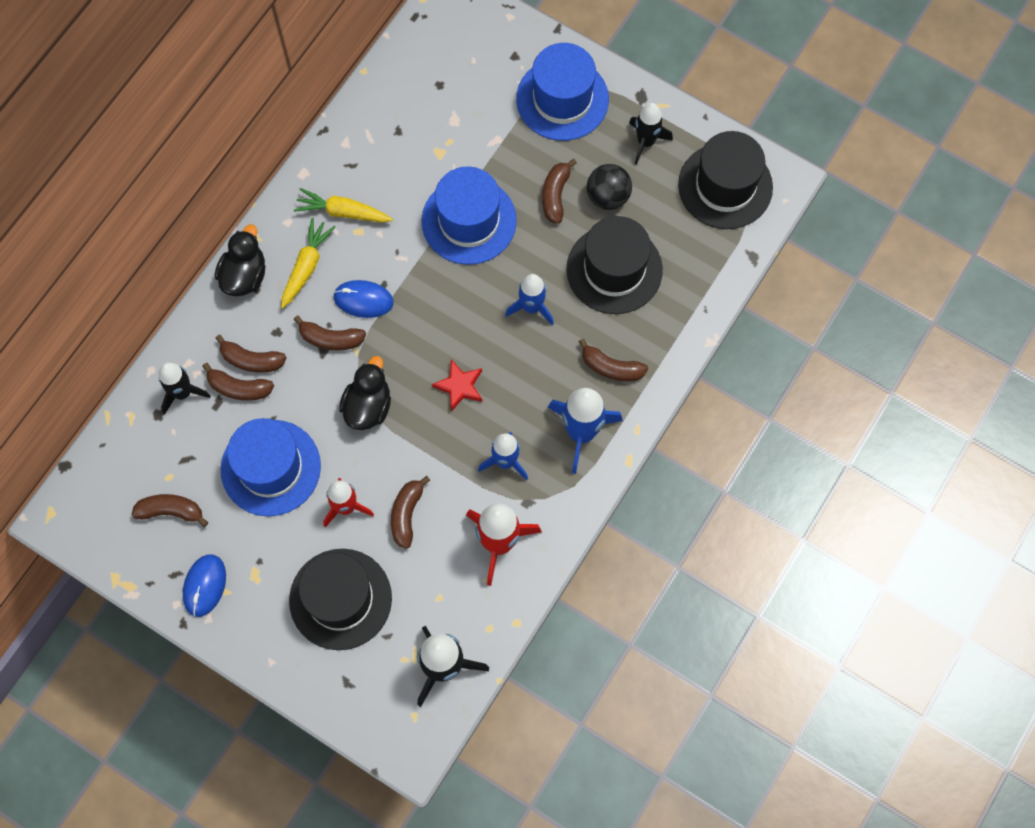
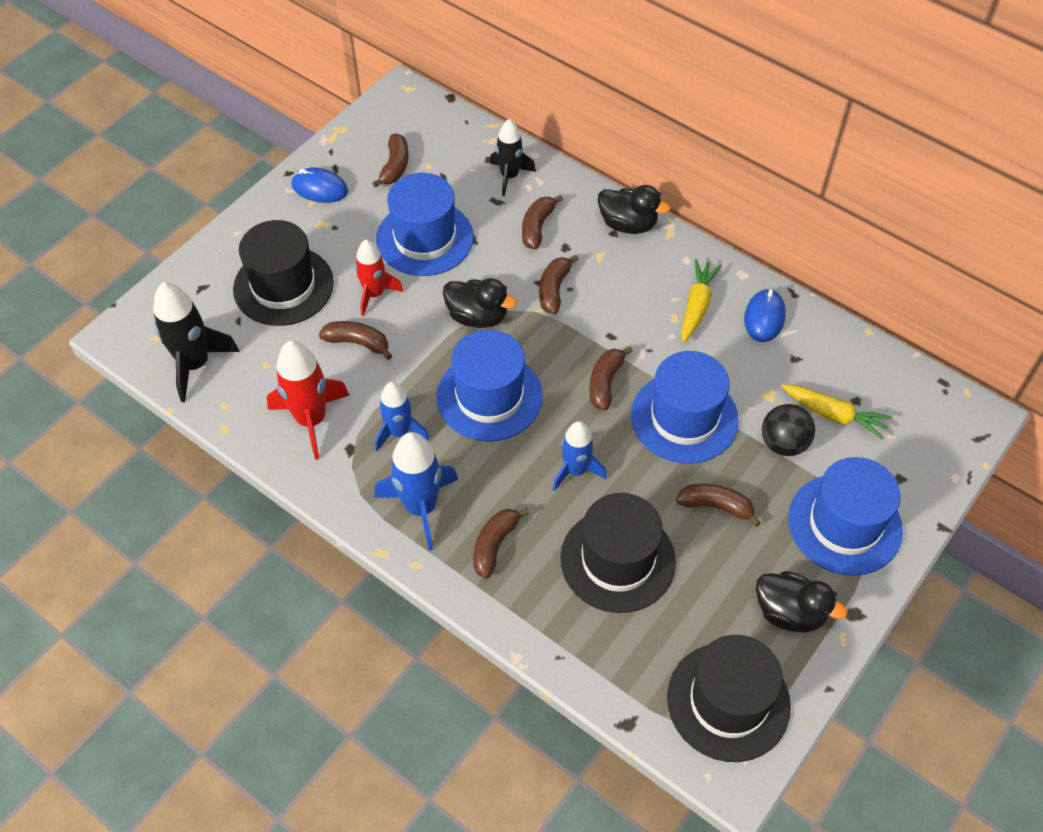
camera: 95 degrees right, 15 degrees down
(239, 388) = (509, 217): brown banana -> brown banana (605, 383)
(306, 266) = (636, 273): yellow carrot -> yellow carrot (834, 415)
(363, 300) = (595, 318): blue mouse -> blue mouse (764, 317)
(459, 386) = (489, 396): red star -> blue hat
(608, 196) = (714, 562): black ball -> black ball (783, 443)
(646, 142) = (789, 612): black rocket -> black duck

